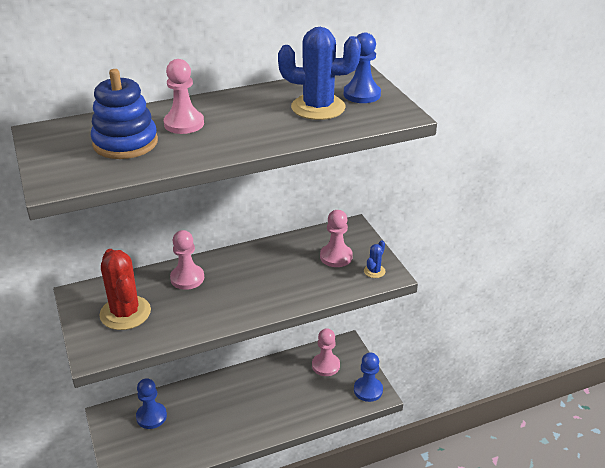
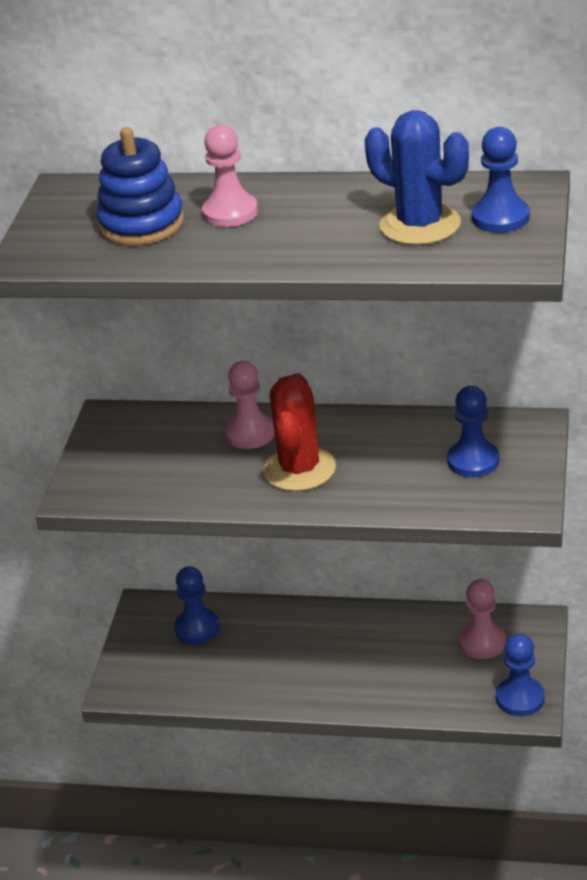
camera: 35 degrees right, 0 degrees up
(125, 313) = (144, 456): red cactus -> red cactus (299, 469)
(336, 257) = (473, 461): pink pawn -> blue pawn
(374, 271) = (511, 497): blue cactus -> none

